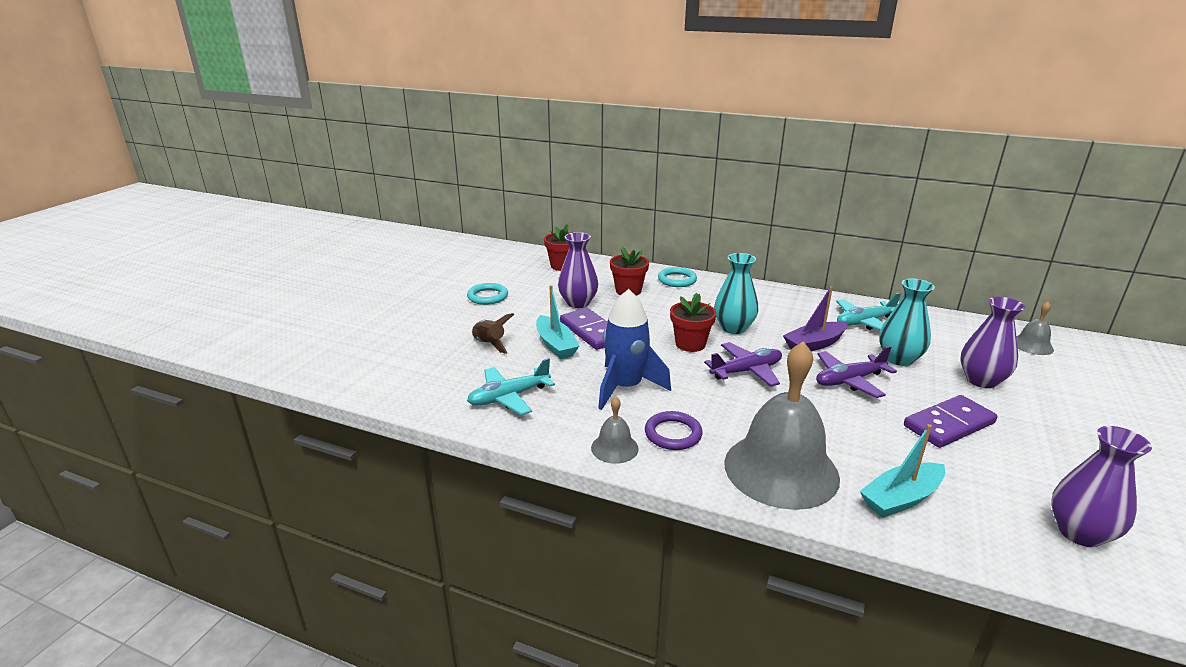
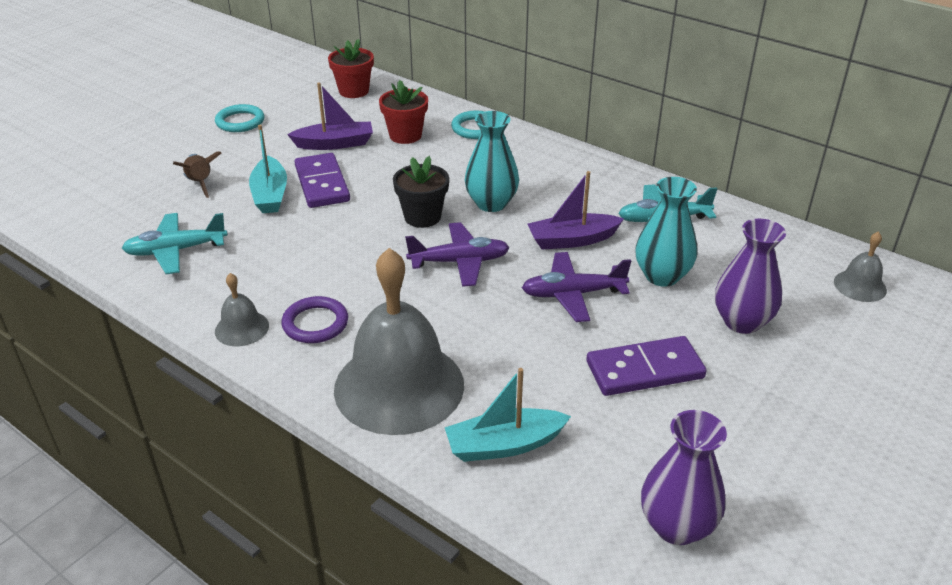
camera: 15 degrees right, 10 degrees up
(578, 303) = (335, 144): purple vase -> purple boat
(625, 387) = (307, 260): blue rocket -> none
(690, 344) = (422, 217): red flower pot -> black flower pot

